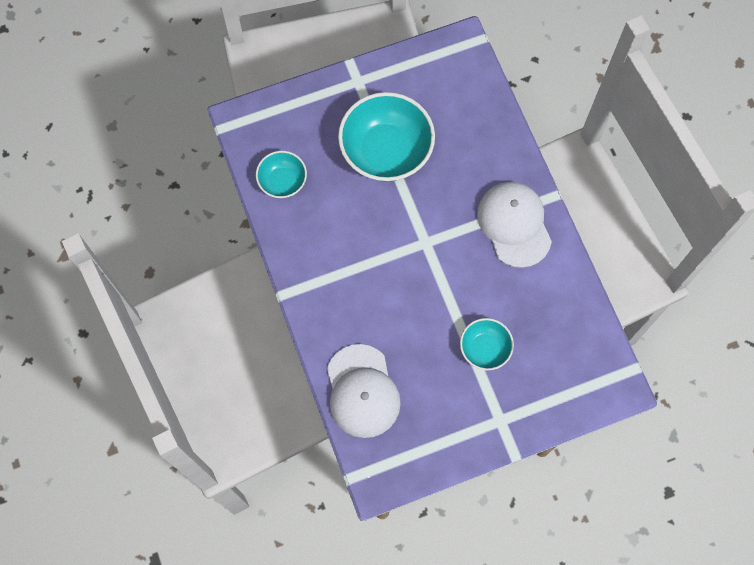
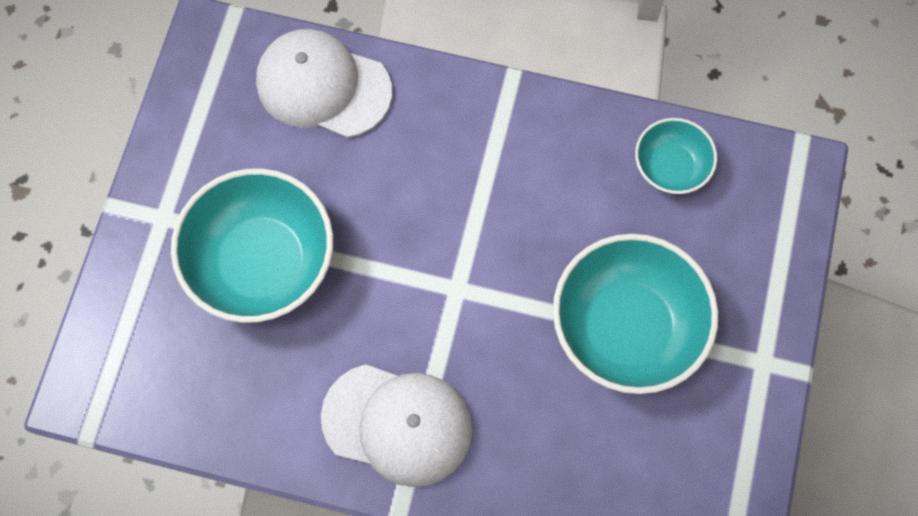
camera: 125 degrees right, 0 degrees up
(484, 349) = (262, 262): turquoise bowl -> turquoise bowl, size x1.88

